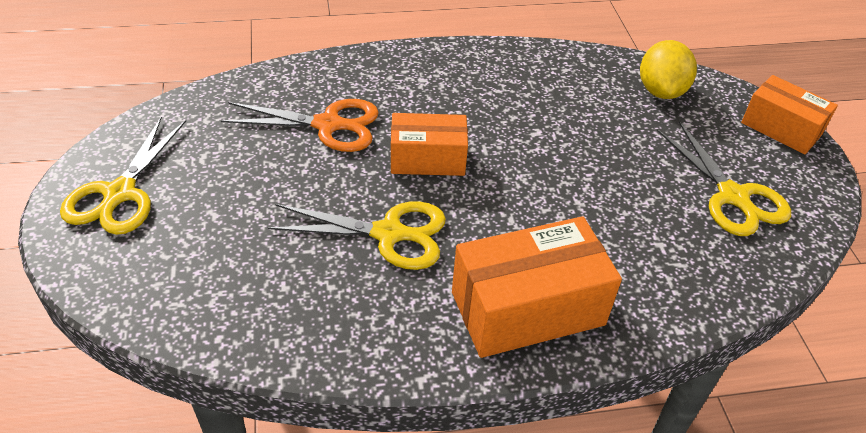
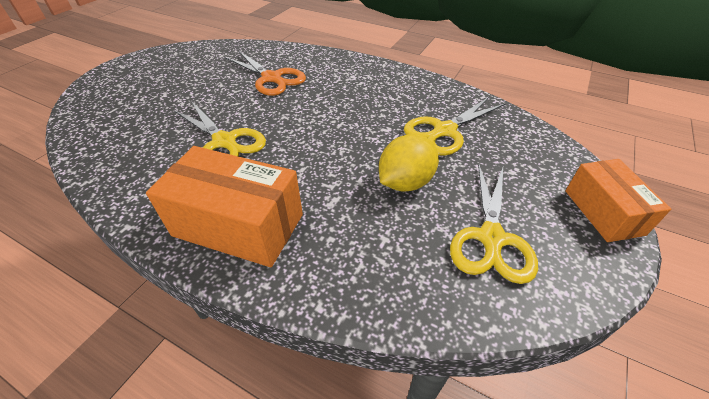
camera: 40 degrees right, 0 degrees up
(120, 193) = (143, 70): yellow scissors -> yellow scissors (444, 131)
(427, 159) = (299, 115): orange box -> none
(661, 91) = (514, 142): yellow lemon -> yellow lemon (405, 182)

